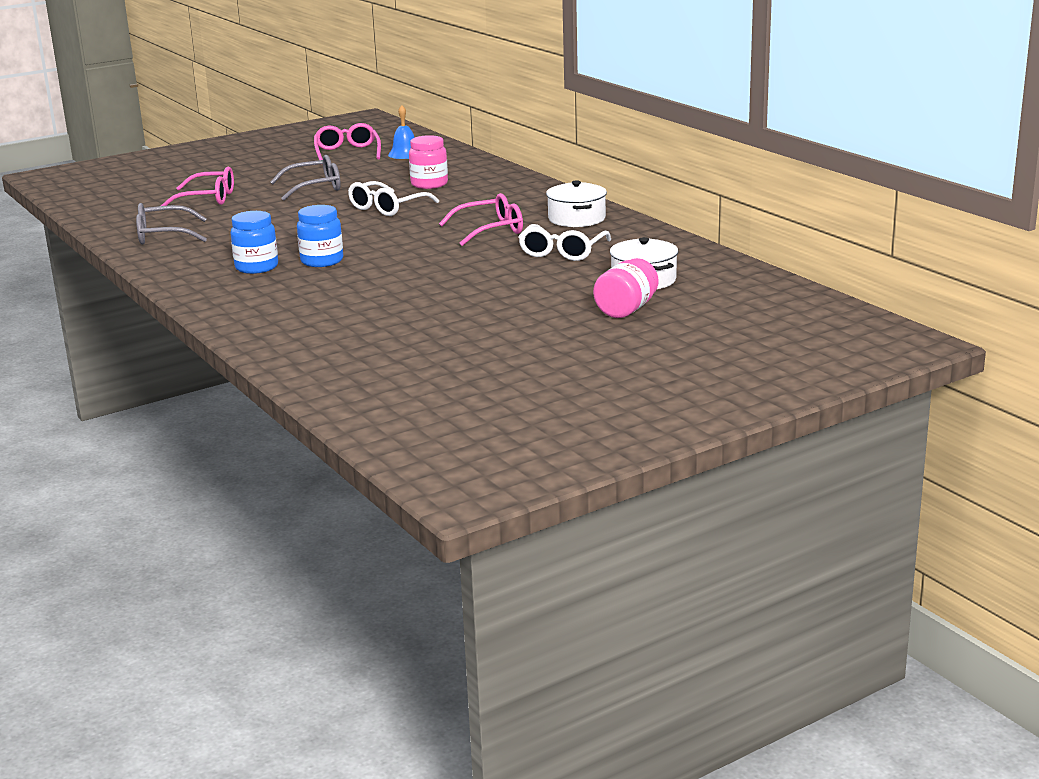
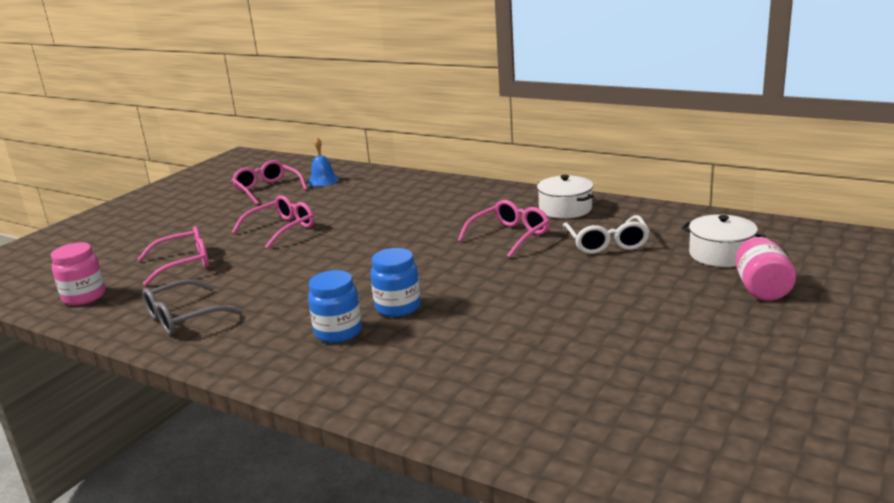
camera: 25 degrees left, 0 degrees up
(315, 187) = (281, 229): grey glasses -> pink glasses
(387, 208) = (381, 234): white glasses -> none
(429, 184) = (386, 204): pink jar -> pink jar (84, 297)

